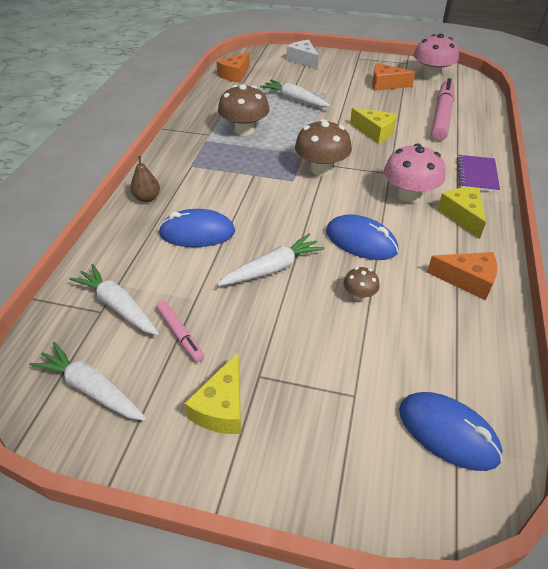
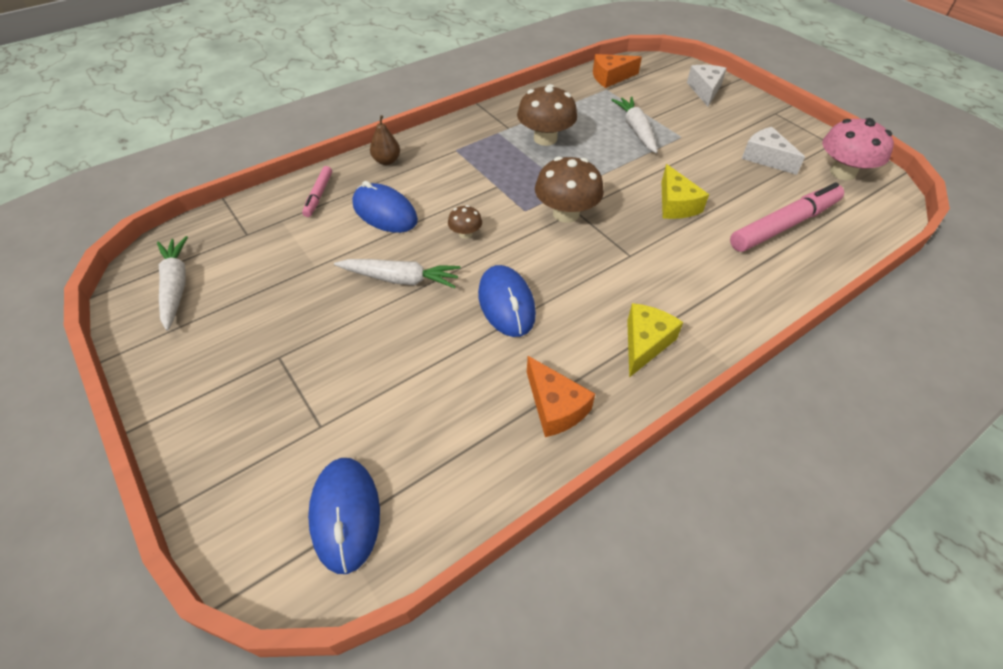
camera: 40 degrees right, 5 degrees up
(118, 306) = (261, 237): white carrot -> none
(180, 334) = (271, 286): pink marker -> pink marker (319, 195)
(222, 407) = (227, 360): yellow cheese -> none
(359, 295) = (438, 349): brown mushroom -> brown mushroom (465, 234)
(386, 84) = (765, 158): orange cheese -> white cheese
(409, 195) = (618, 289): pink mushroom -> none
(477, 175) = (729, 312): purple notebook -> none

